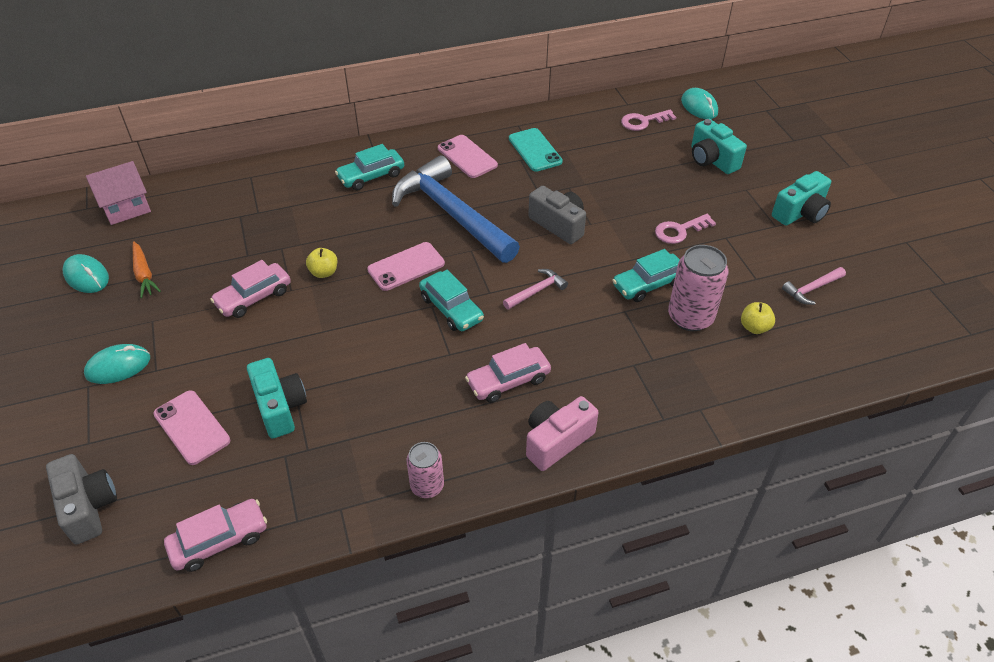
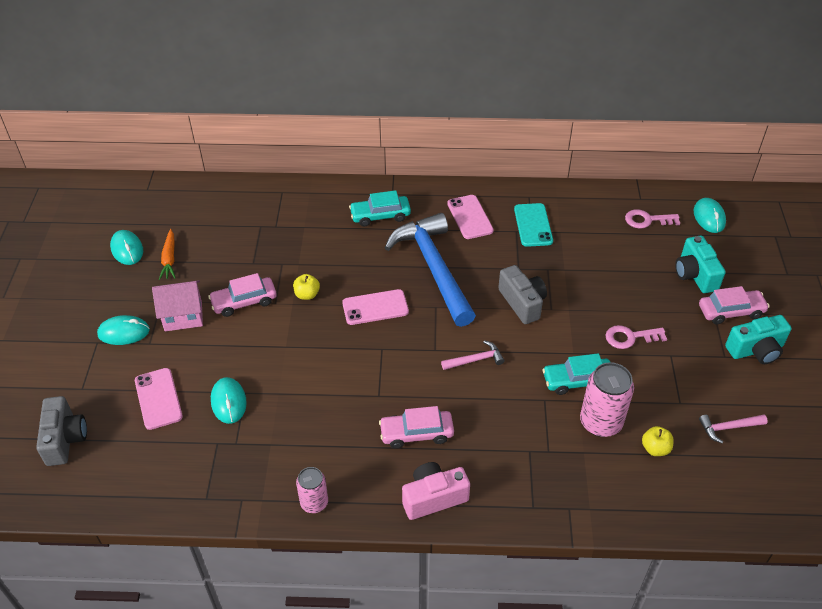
camera: 20 degrees right, 0 degrees up
(126, 208) = (176, 197): pink house -> pink house (183, 316)
(219, 540) = (145, 495): pink car -> pink car (731, 311)
(280, 407) = (228, 402): turquoise camera -> turquoise mouse
(451, 308) = (397, 356): turquoise car -> none

